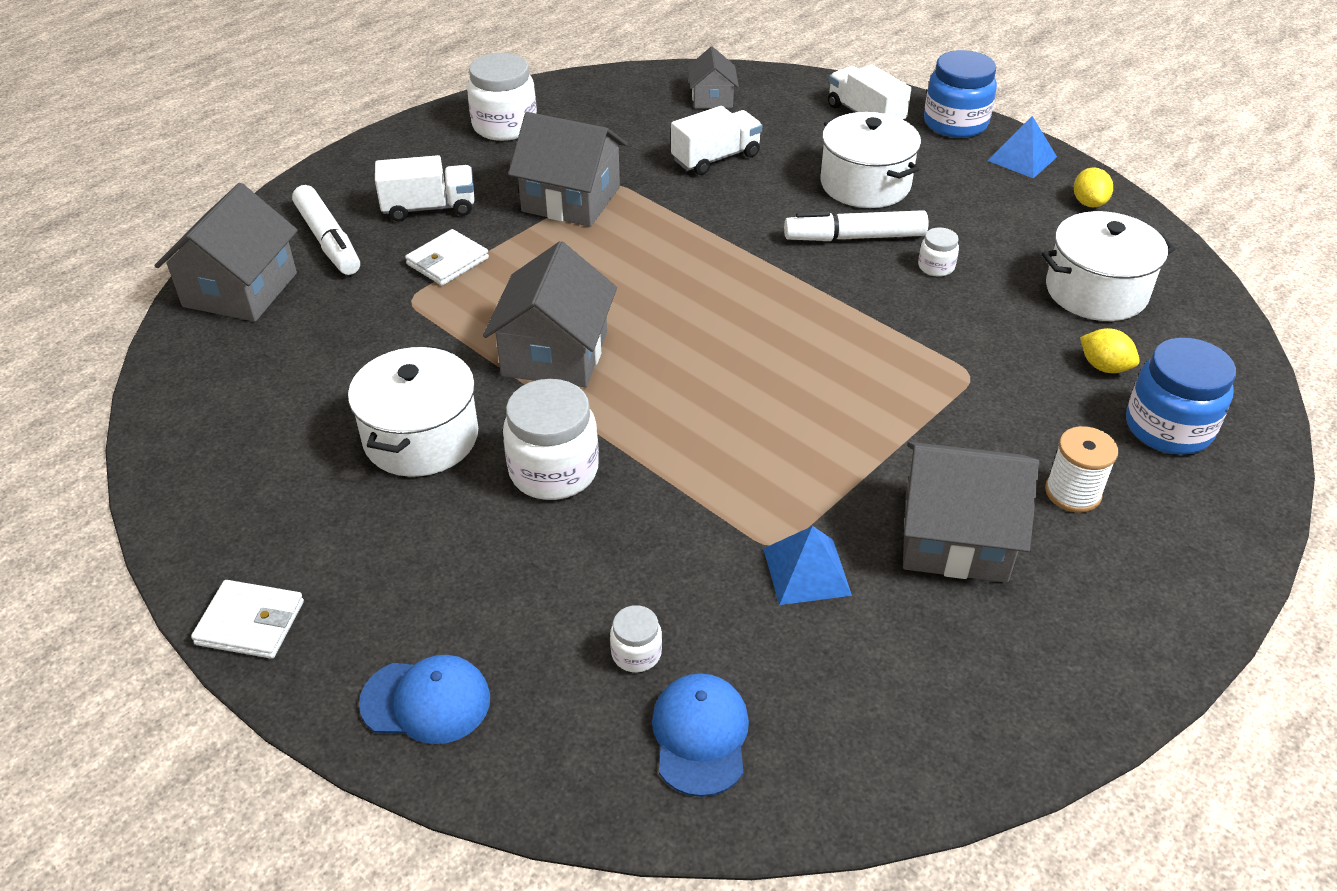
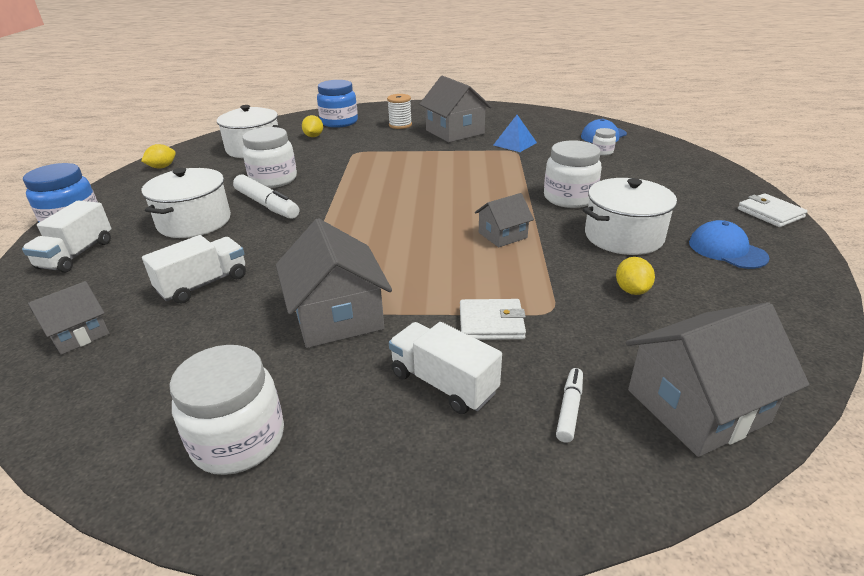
camera: 130 degrees left, 10 degrees down
(328, 240) = (569, 409): white marker -> white marker, size x0.53
(355, 363) = (631, 290): none -> yellow lemon
(426, 701) = (696, 170): blue cap -> blue cap (727, 250)
(555, 353) = (502, 235): grey house -> grey house, size x0.57
(716, 158) = (203, 284): white truck -> white truck turned 120 degrees clockwise
(936, 267) = (273, 179): white jar -> white jar, size x2.04
(1022, 158) = (117, 192): blue pyramid -> none

